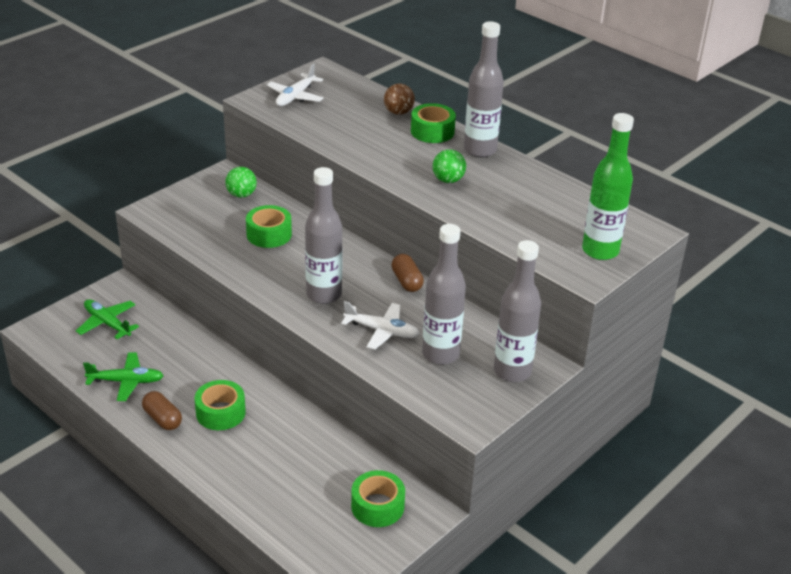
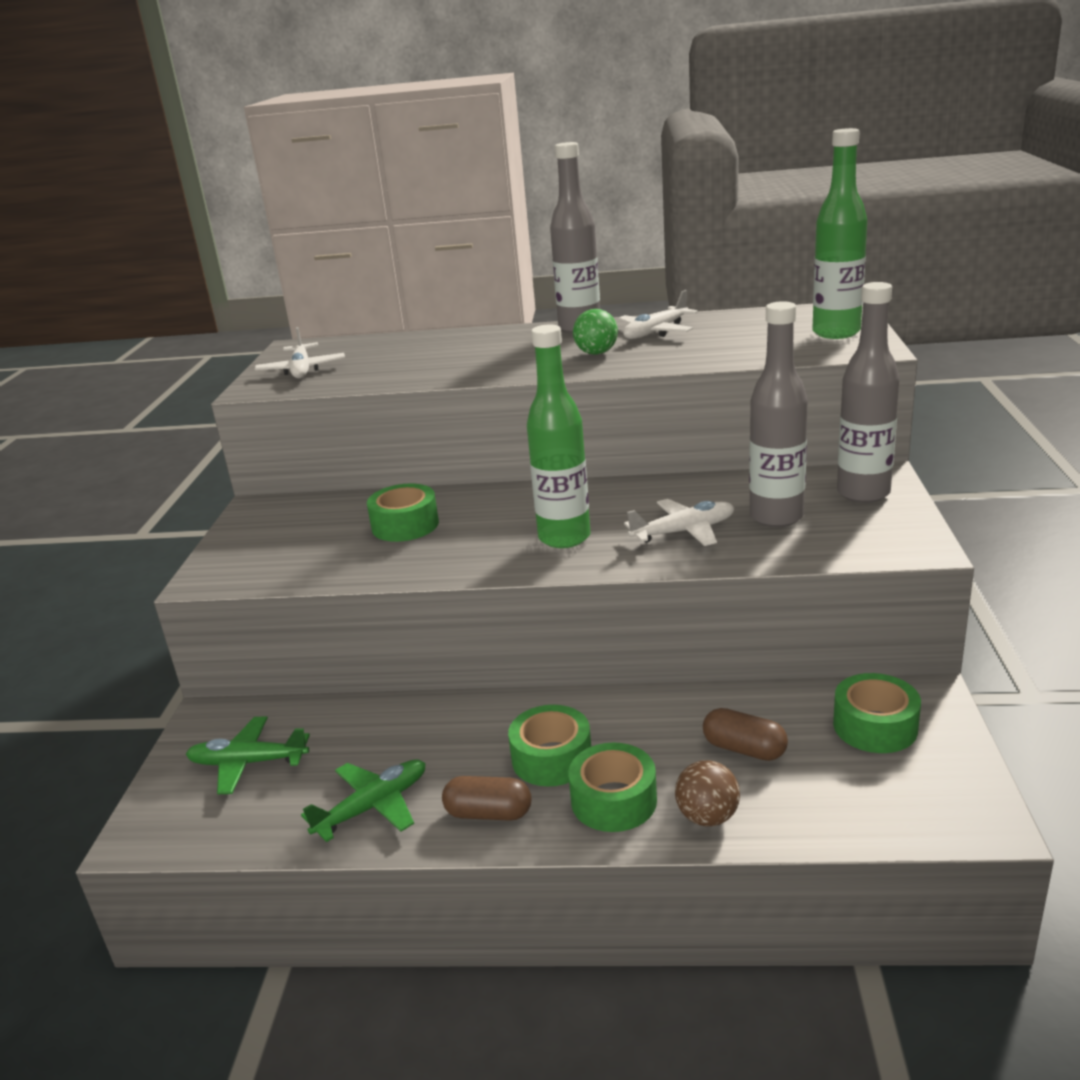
camera: 35 degrees left, 10 degrees down
(241, 195) = (310, 512): green ball -> none
(324, 294) = (564, 538): grey bottle -> green bottle
(398, 112) = (442, 339): brown ball -> brown ball (707, 817)
(406, 281) = (628, 487): brown capsule -> brown capsule (744, 749)
(432, 131) = (506, 336): green tape -> green tape (613, 800)
(510, 182) = (655, 332): none -> white plane

